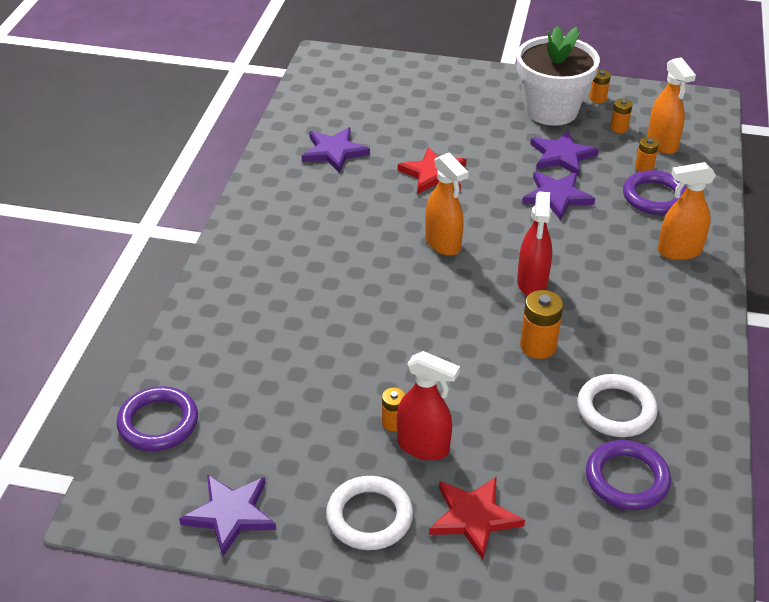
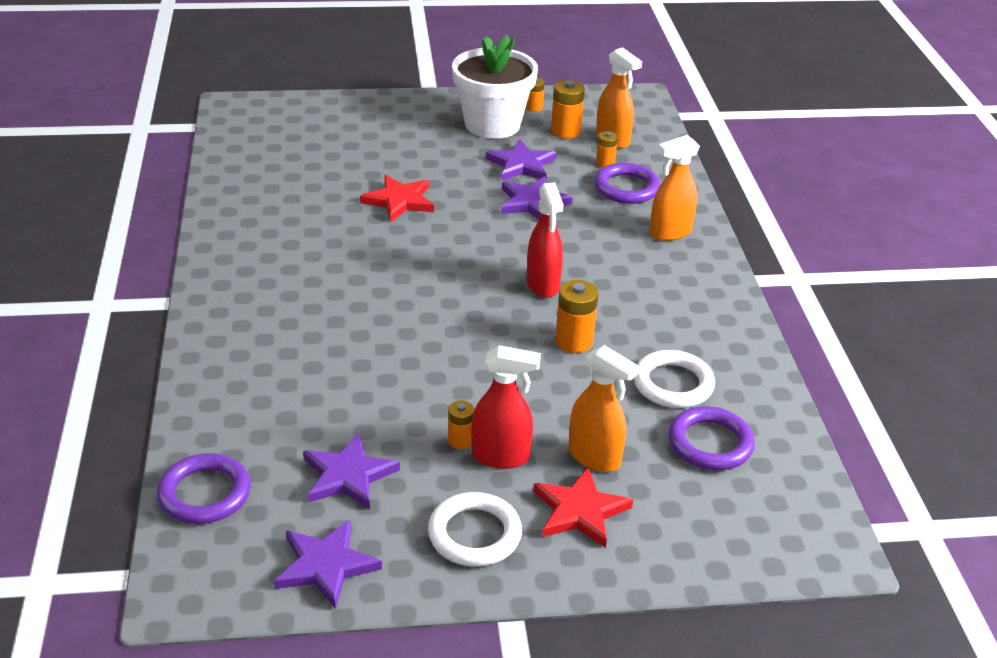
camera: 20 degrees left, 5 degrees down
(334, 152) = (284, 195): purple star -> purple star (348, 475)
(443, 244) = (438, 264): orange spray bottle -> orange spray bottle (594, 457)
(619, 128) = (565, 131): orange battery -> orange battery, size x1.64

